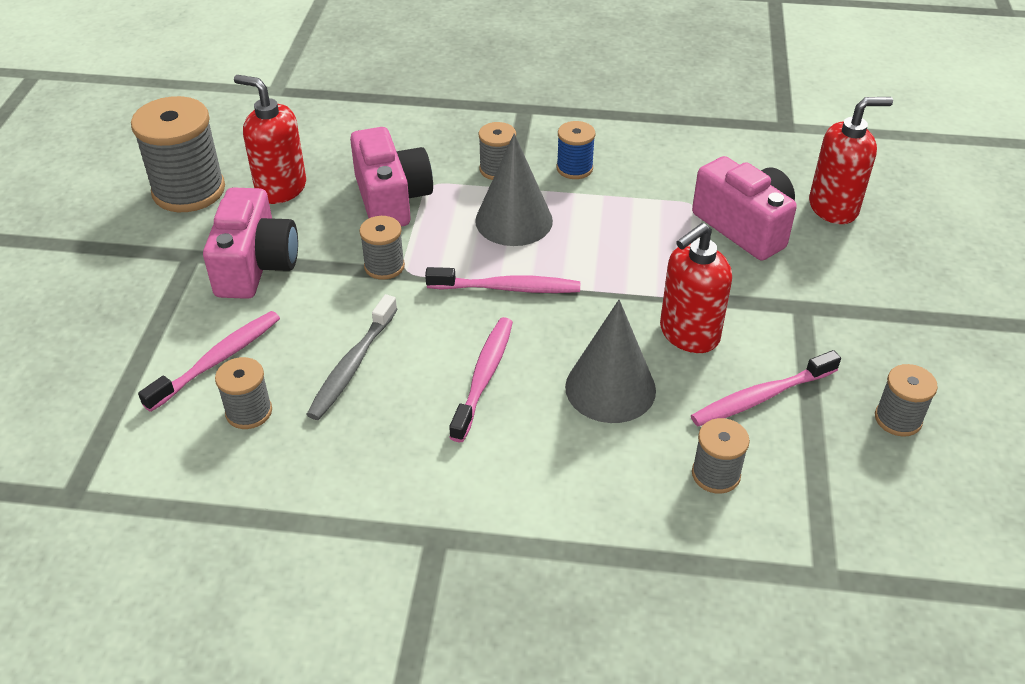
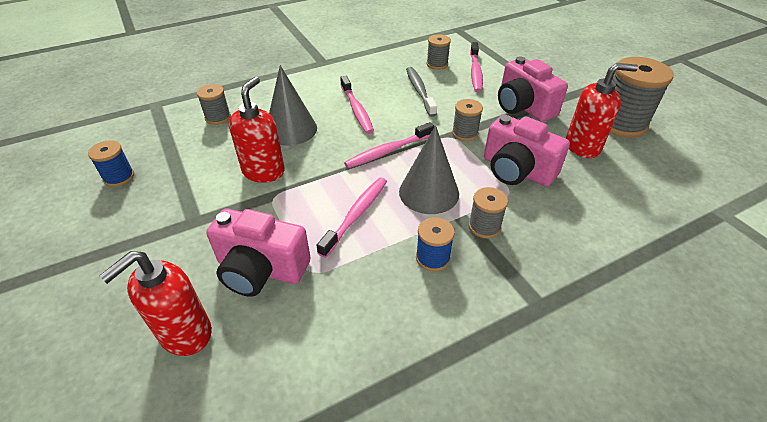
camera: 145 degrees right, 0 degrees up
(762, 397) = (205, 157): pink toothbrush -> pink toothbrush (356, 215)
(898, 419) = (119, 177): grey spool -> blue spool

